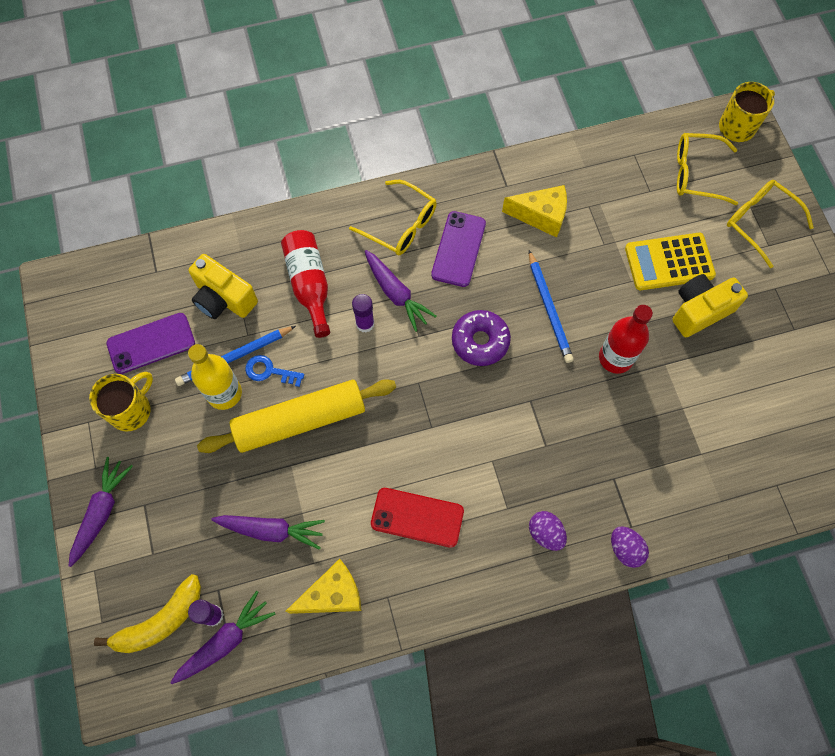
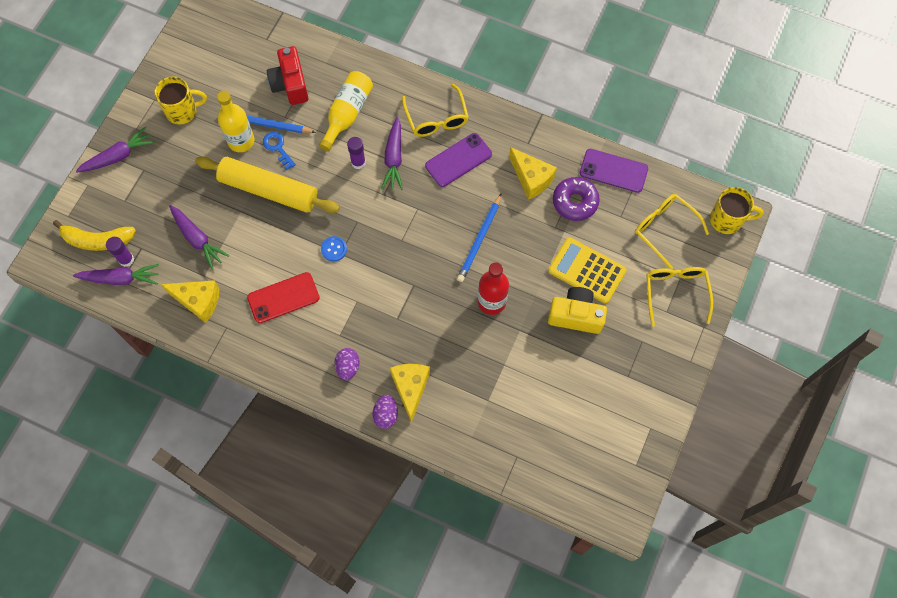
camera: 40 degrees right, 0 degrees up
(151, 343) = (226, 80): purple phone -> purple phone (613, 171)
(223, 298) = (290, 84): yellow camera -> red camera
(309, 285) = (347, 114): red bottle -> yellow bottle
(417, 517) = (283, 298): red phone -> red phone turned 75 degrees counterclockwise
(421, 427) = (334, 249): none -> blue button
(480, 341) = (417, 226): purple donut -> purple donut (575, 202)
(623, 503) = (410, 388): none -> yellow cheese

